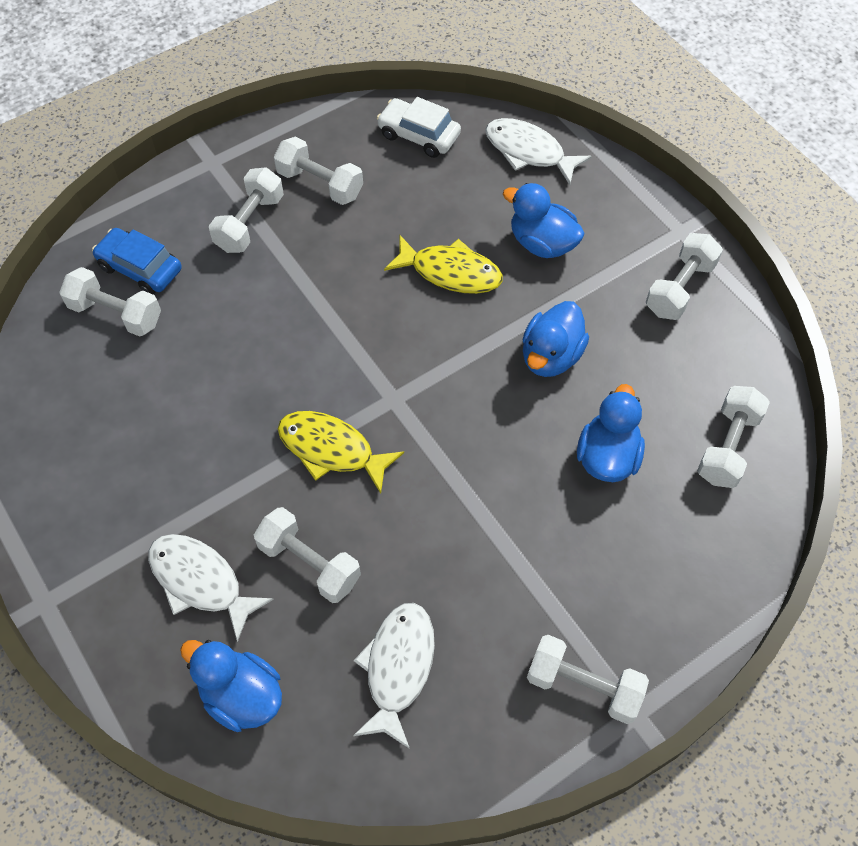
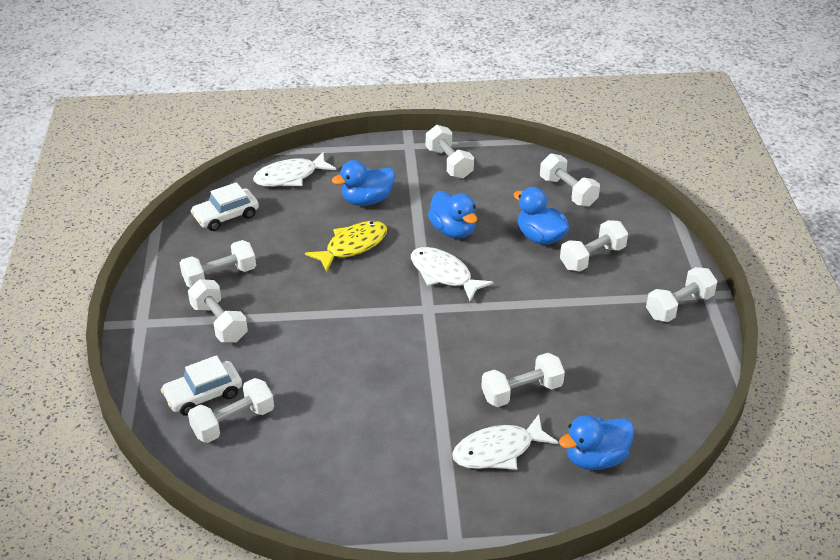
camera: 60 degrees left, 20 degrees down
(140, 268) = (203, 395): blue car -> white car
(331, 450) = (444, 350): yellow fish -> none
(398, 668) = (621, 378): white fish -> white fish (444, 274)
(610, 535) = (592, 257): none -> white dumbbell

